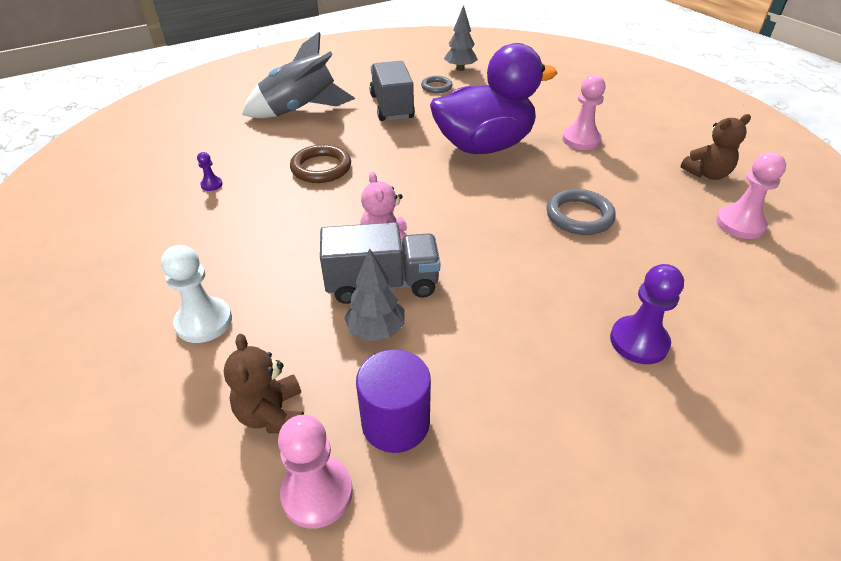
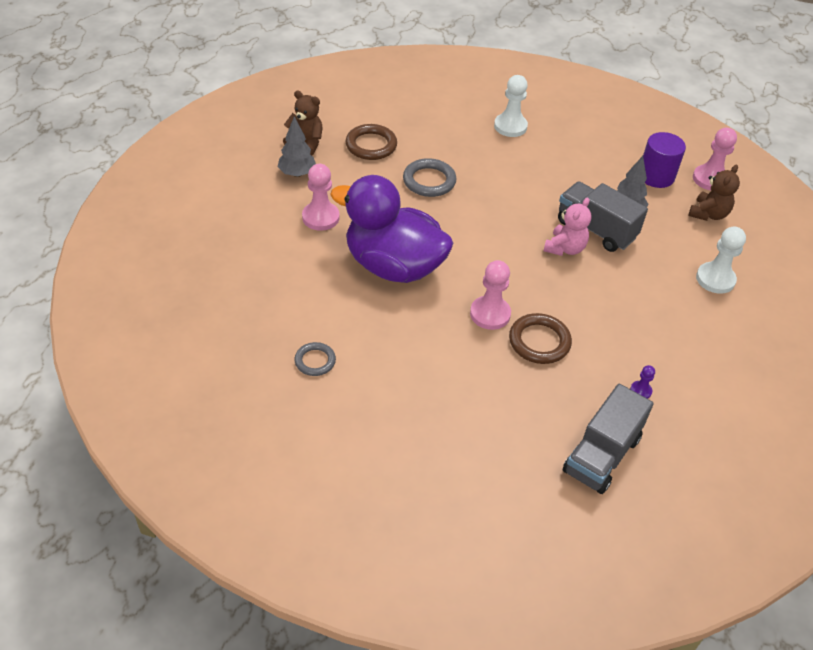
camera: 135 degrees left, 5 degrees up
(300, 110) = (479, 435): grey rocket -> none
(392, 107) = (394, 367): grey truck -> grey truck (601, 455)
(460, 69) = (249, 369): grey tree -> grey tree (297, 173)
(639, 341) = (510, 126): purple pawn -> white pawn
(675, 209) = (371, 145): none -> brown ring
(740, 224) = (358, 118): pink pawn -> pink pawn (490, 314)

